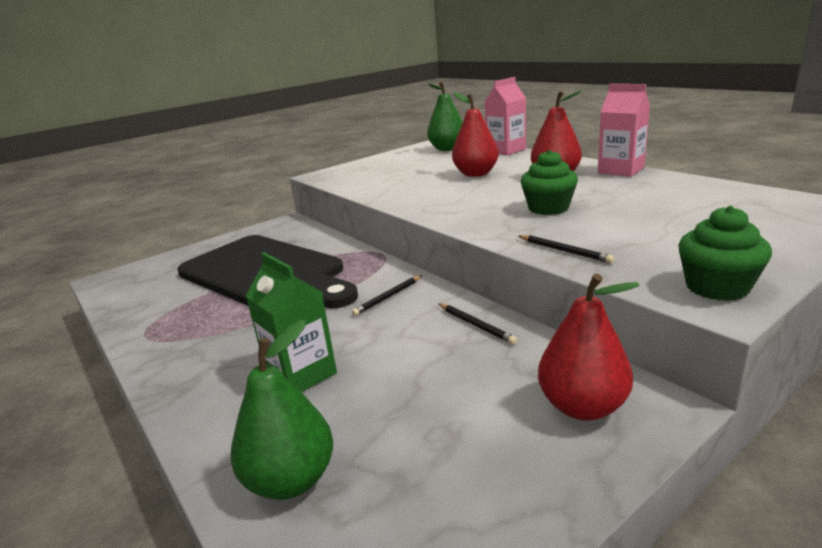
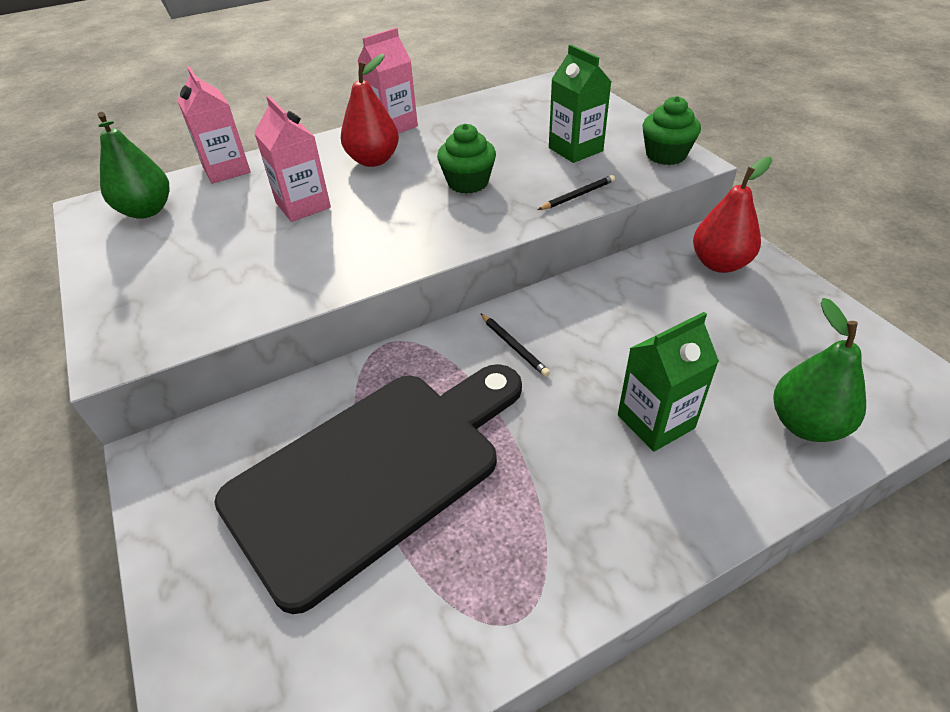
camera: 80 degrees left, 20 degrees up
(476, 174) = (303, 205): red pear -> pink carton
(476, 325) = (595, 293): black pencil -> none
(665, 238) = (575, 149): none -> green carton

